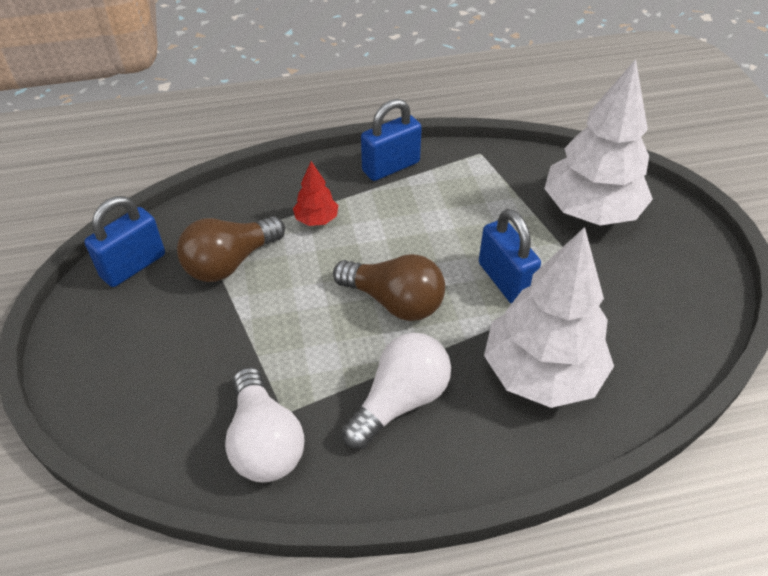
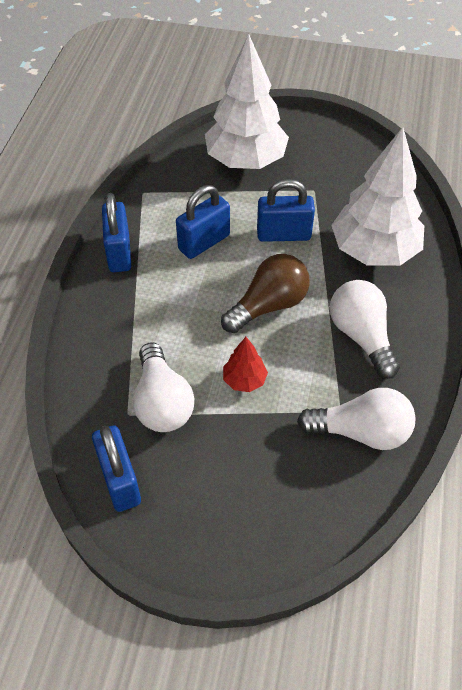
camera: 65 degrees left, 5 degrees up
(230, 262) = (162, 402): brown light bulb -> white light bulb
(316, 219) = (149, 324): red tree -> red tree (244, 380)
(446, 220) = (204, 242): none -> blue padlock

